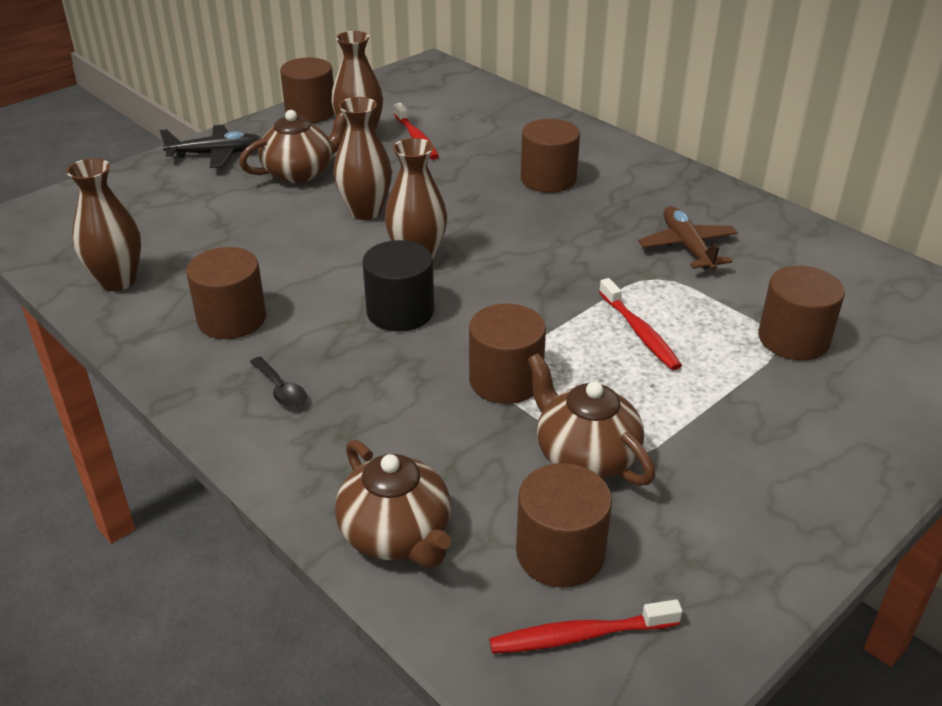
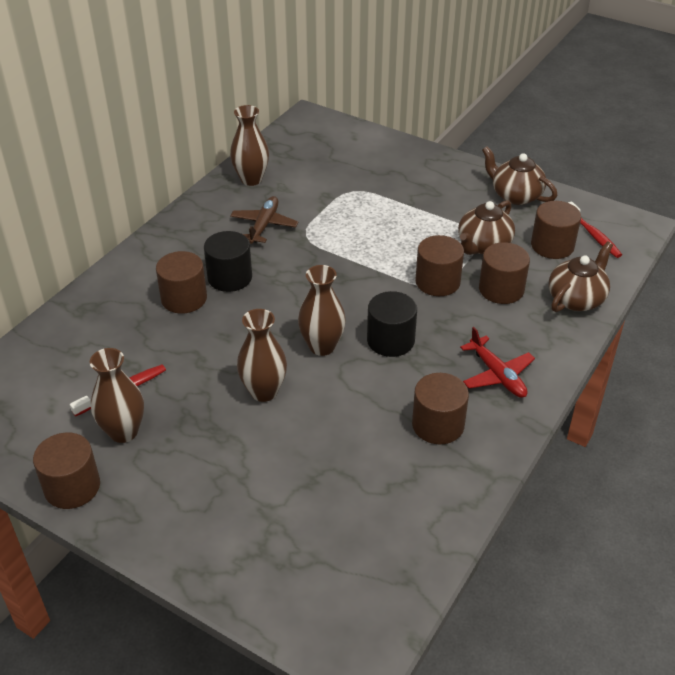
camera: 105 degrees left, 5 degrees up
(118, 281) = (422, 516): brown vase -> brown vase (251, 179)
(216, 154) = (182, 535): black plane -> none
(281, 390) = (497, 374): black spoon -> red plane
(300, 172) = (206, 455): brown teapot -> brown teapot (515, 195)
(578, 211) = (230, 277): none -> black cylinder
(639, 332) = (366, 237): red toothbrush -> none
(687, 247) = (264, 226): brown plane -> brown plane turned 135 degrees clockwise
(793, 339) = (349, 184): brown cylinder -> brown cylinder (501, 289)

